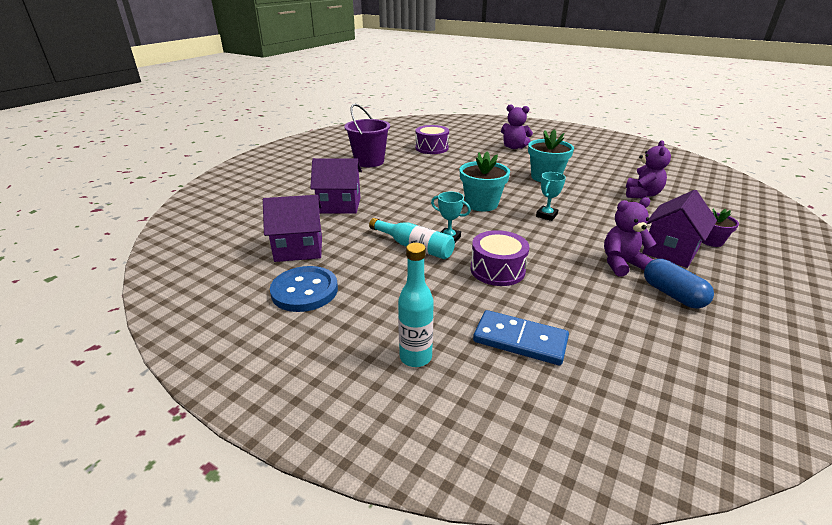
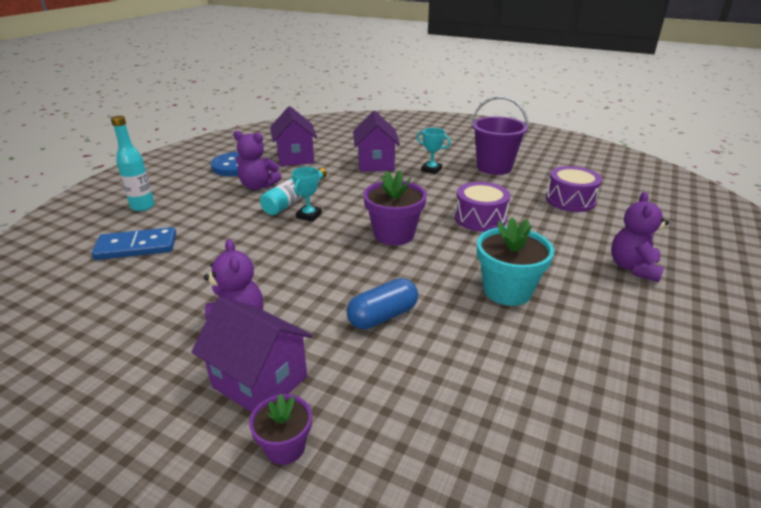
camera: 85 degrees right, 0 degrees up
(481, 204) = (394, 234): turquoise flower pot -> purple flower pot
(497, 270) = (244, 240): purple drum -> purple drum (480, 218)
(520, 340) = (136, 247): blue domino -> blue domino turned 60 degrees clockwise
(546, 215) = (368, 279): turquoise trophy -> turquoise trophy (431, 170)
(642, 194) = (472, 398): purple teddy bear -> purple teddy bear (258, 186)
(672, 294) = (159, 354): blue capsule -> blue capsule (383, 316)

